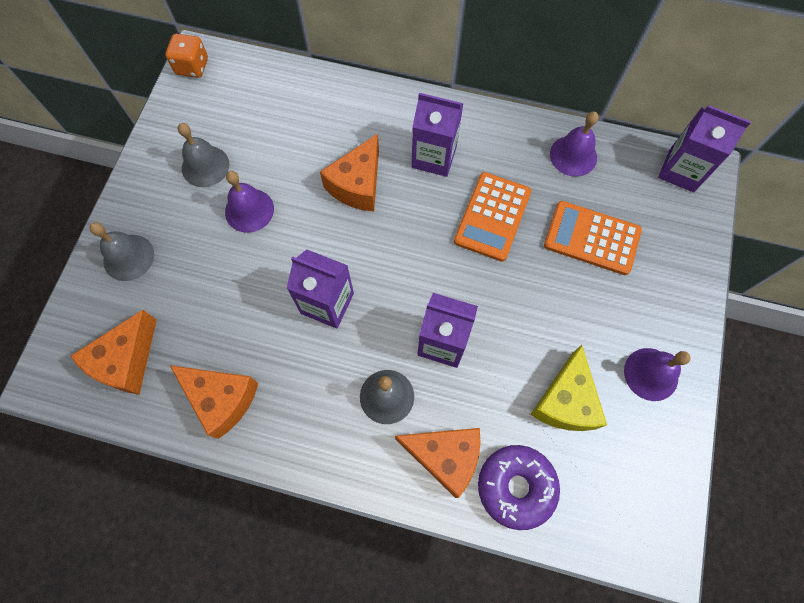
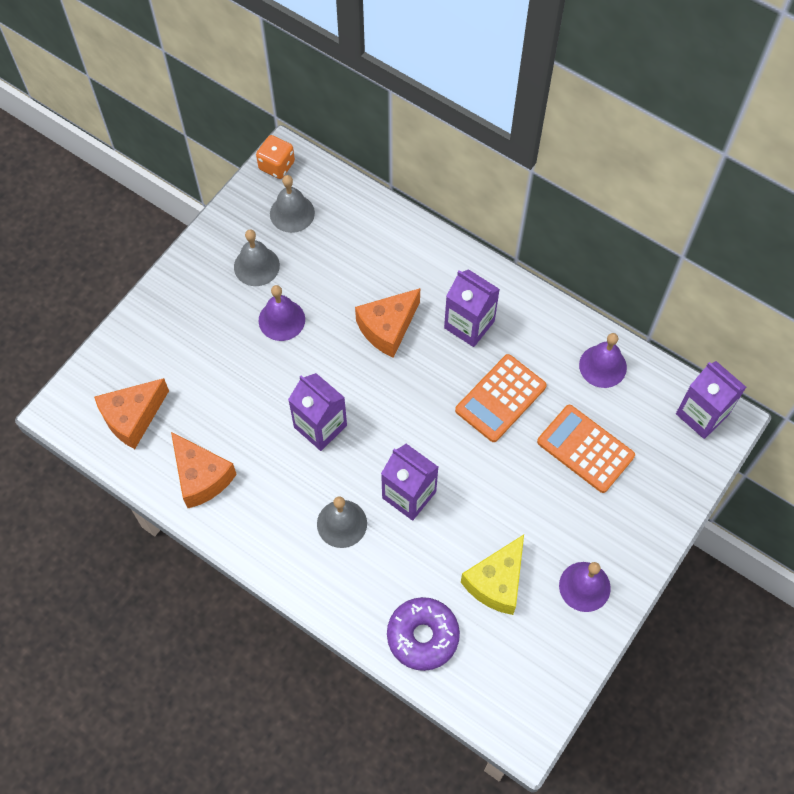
camera: 20 degrees right, 5 degrees down
(128, 257) = (162, 328): grey bell -> grey bell (292, 213)
(444, 457) = (371, 590): orange cheese -> none

